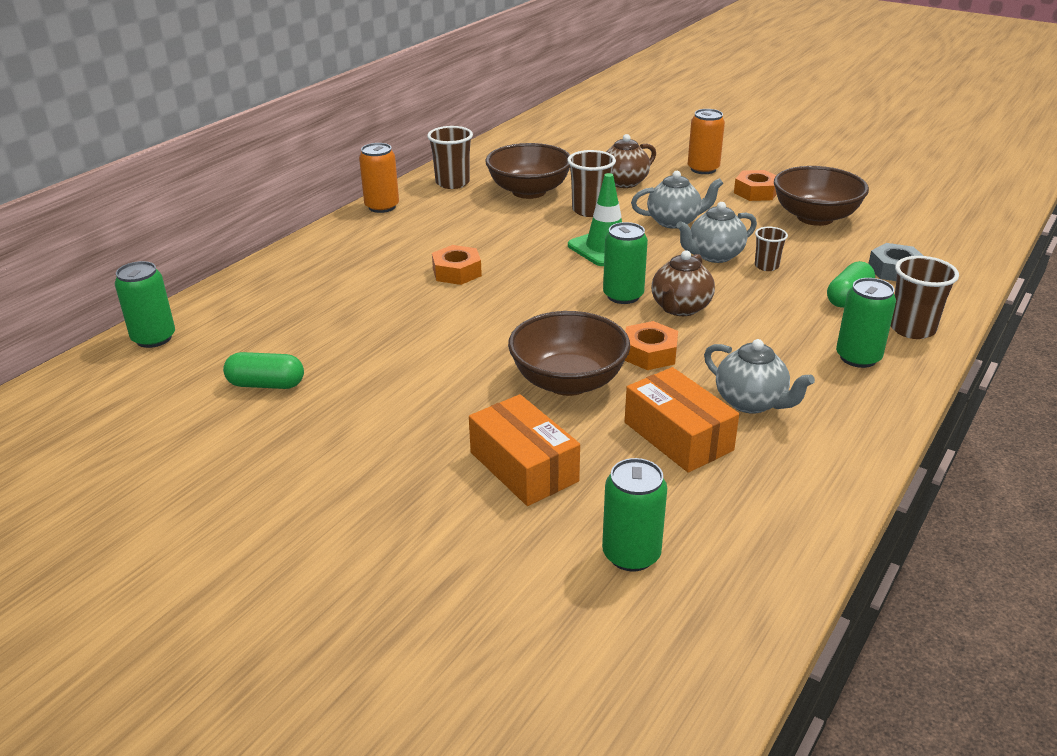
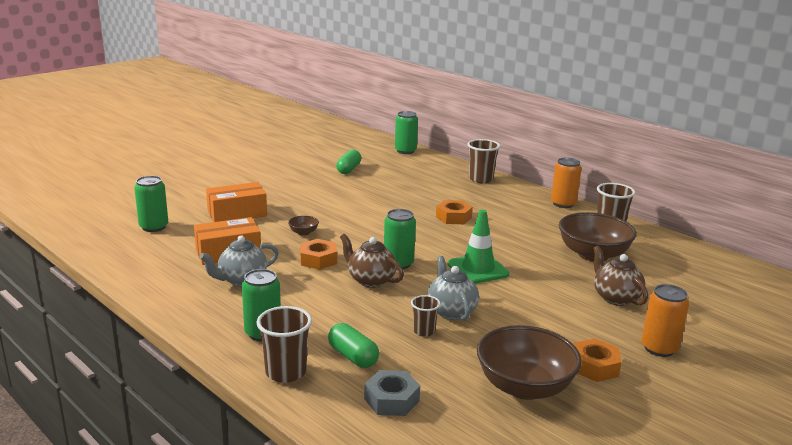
camera: 100 degrees right, 10 degrees down
(568, 382) = (303, 232): brown bowl -> brown bowl, size x0.42
(590, 210) = (552, 274): brown cup -> brown cup (481, 179)
(674, 222) = (523, 306): grey teapot -> none

